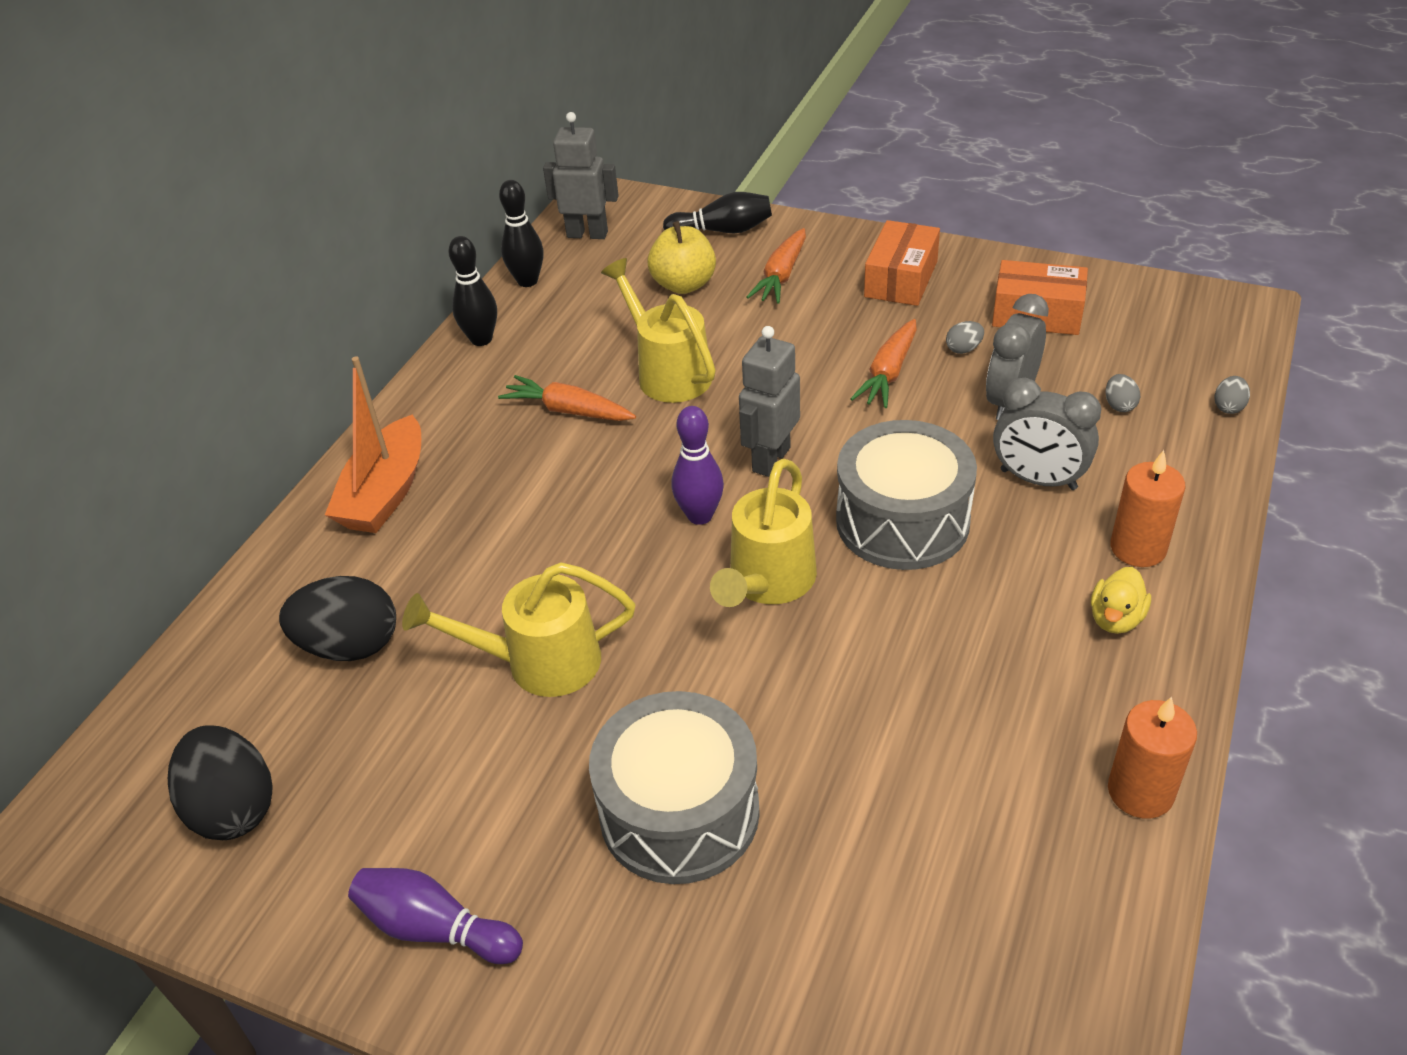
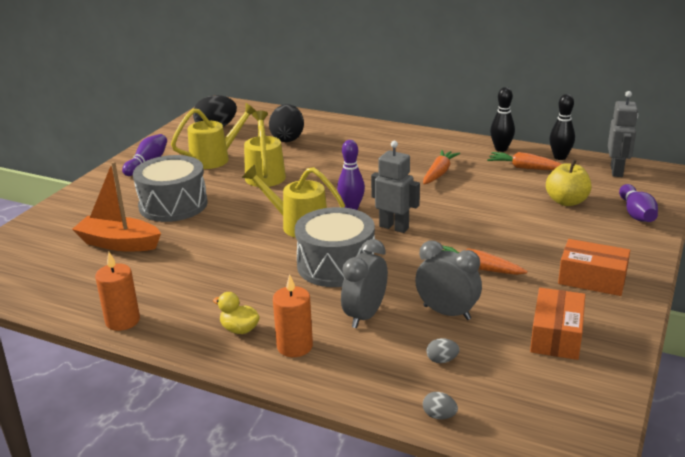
camera: 90 degrees right, 15 degrees down
(385, 493) = (380, 137): orange boat -> orange boat (119, 243)
(668, 372) = (474, 198): yellow watering can -> yellow watering can (215, 158)
(722, 231) = (636, 214): black bowling pin -> purple bowling pin
(781, 276) = (585, 234): orange carrot -> orange carrot (525, 168)
(963, 349) = (506, 299): grey egg -> none

